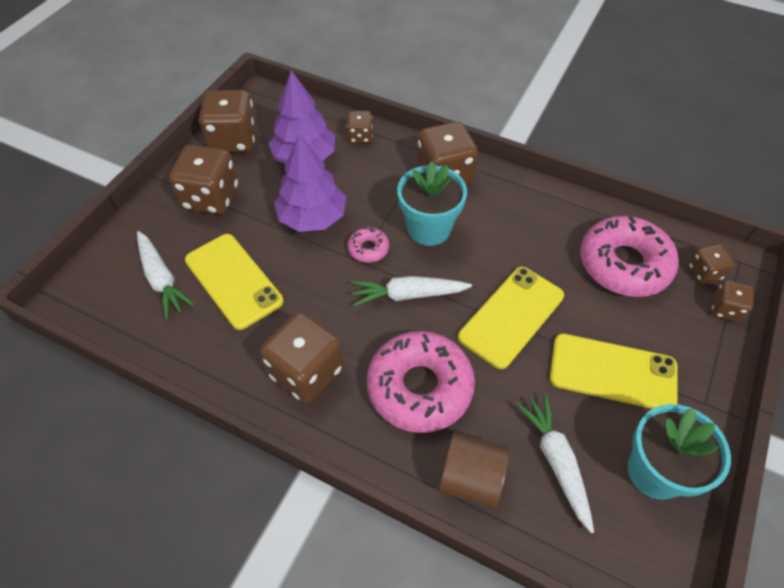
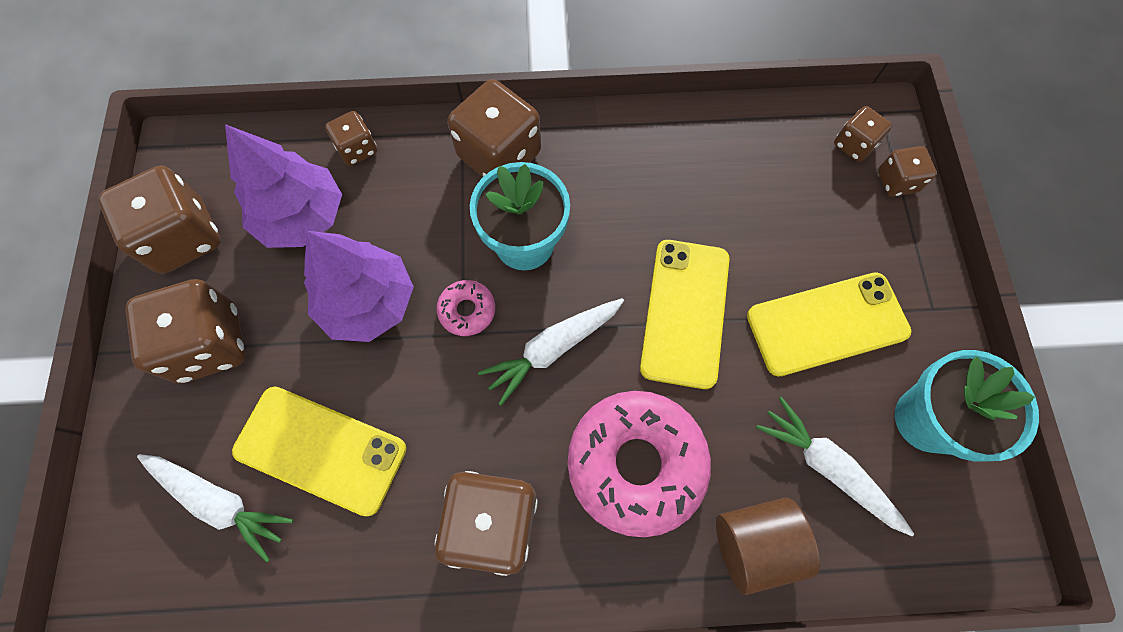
camera: 30 degrees left, 15 degrees up
(624, 264) = (768, 177): pink donut -> none

